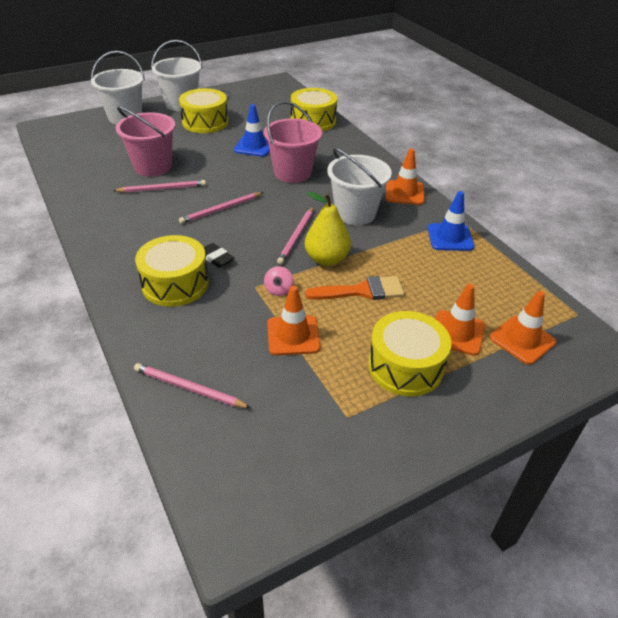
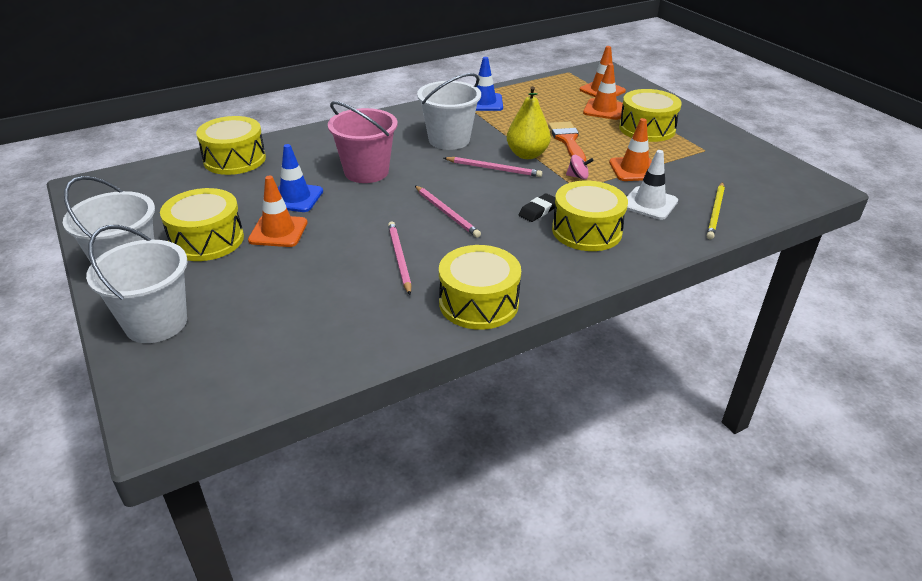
camera: 90 degrees left, 5 degrees down
(95, 220) = (478, 303): none -> yellow drum
(153, 166) = (338, 273): pink bucket -> none
(189, 388) = (715, 212): pink pencil -> yellow pencil
(217, 335) = (649, 203): none -> white traffic cone
(404, 193) = (411, 116): orange traffic cone -> orange traffic cone (278, 231)

